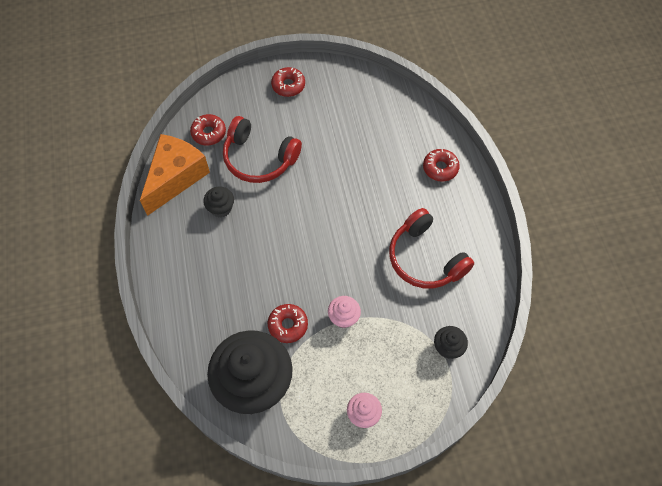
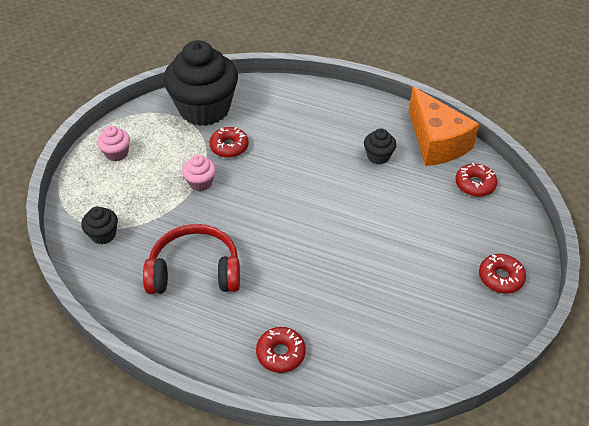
camera: 125 degrees right, 15 degrees down
(259, 158) = (415, 207): red headphones -> none

